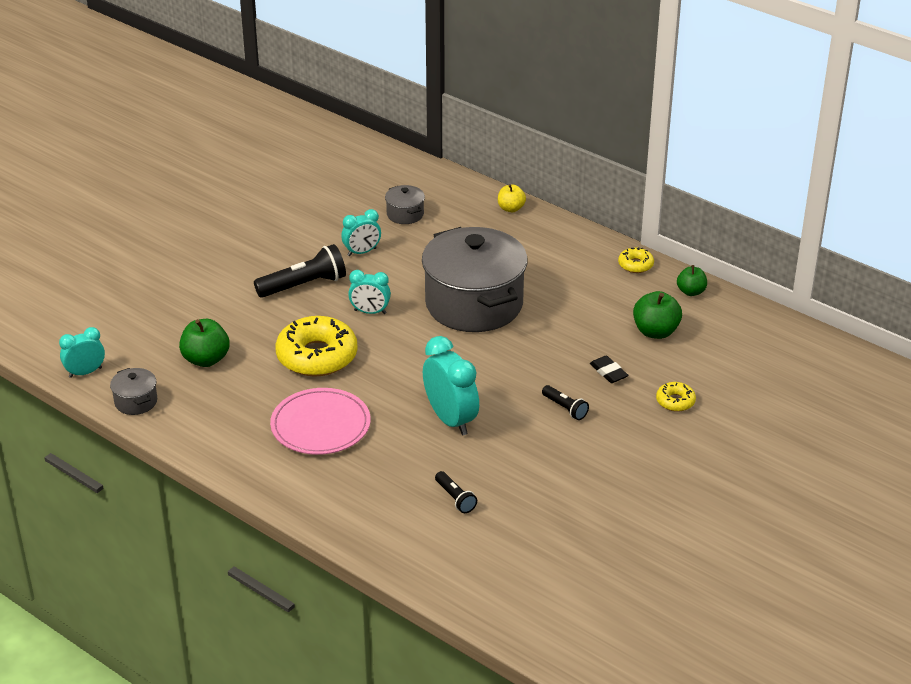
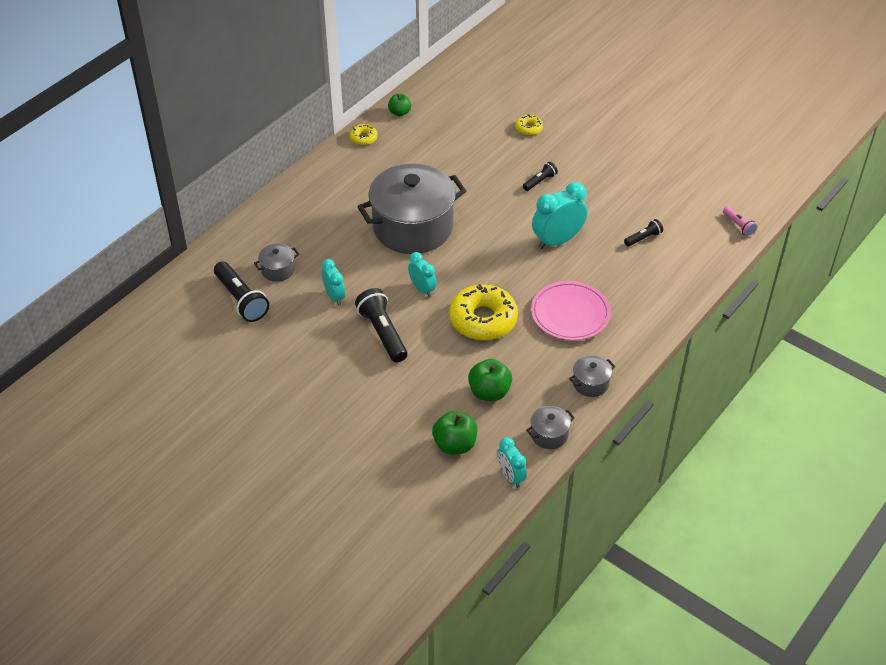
camera: 90 degrees left, 10 degrees up
(205, 437) = (590, 383): none -> grey pot
(361, 194) = (241, 300): none -> black flashlight
(370, 312) = (422, 289): turquoise clock -> turquoise clock turned 45 degrees counterclockwise
(481, 598) = (738, 226): none -> pink flashlight
(511, 208) = (276, 204): yellow apple -> none
(608, 372) = (497, 158): black eraser -> none
(655, 331) = (448, 133): green apple -> green apple (455, 444)

